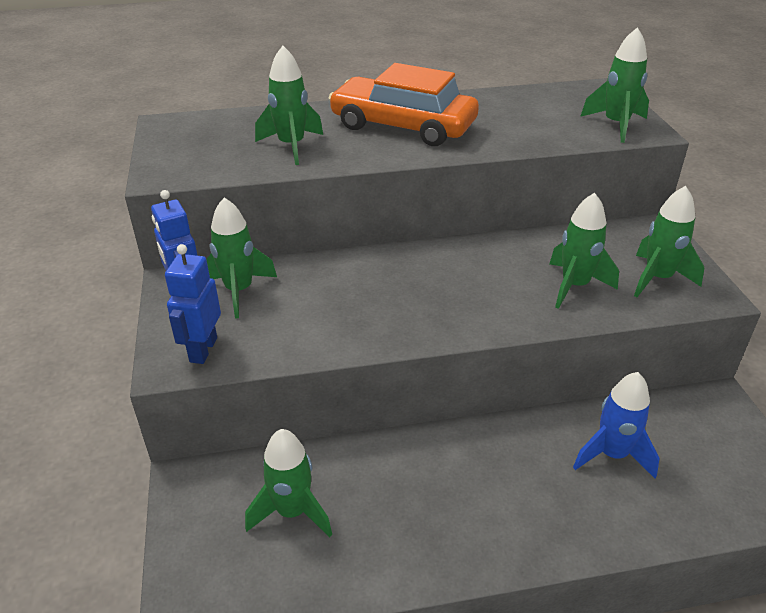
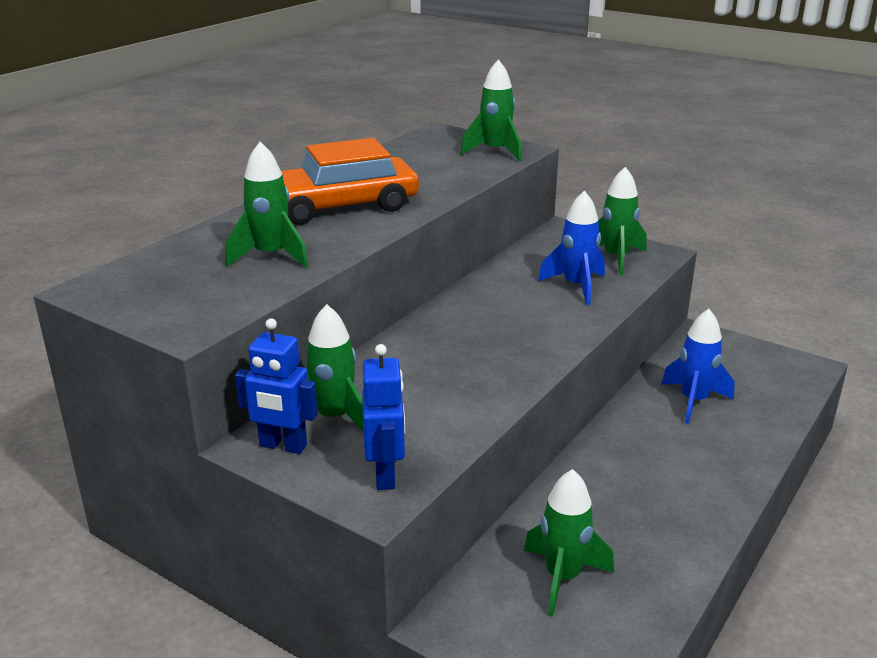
camera: 45 degrees left, 10 degrees down
(203, 350) = (386, 475): blue robot -> blue robot turned 150 degrees counterclockwise
(574, 286) = (576, 286): green rocket -> blue rocket

